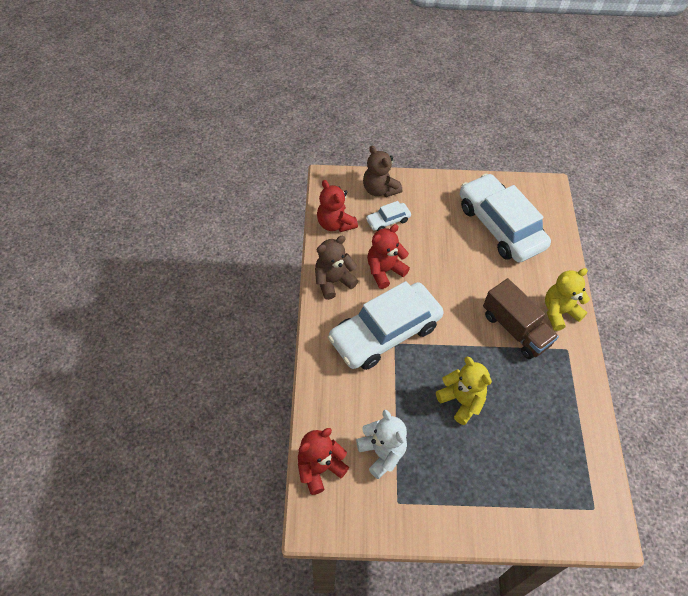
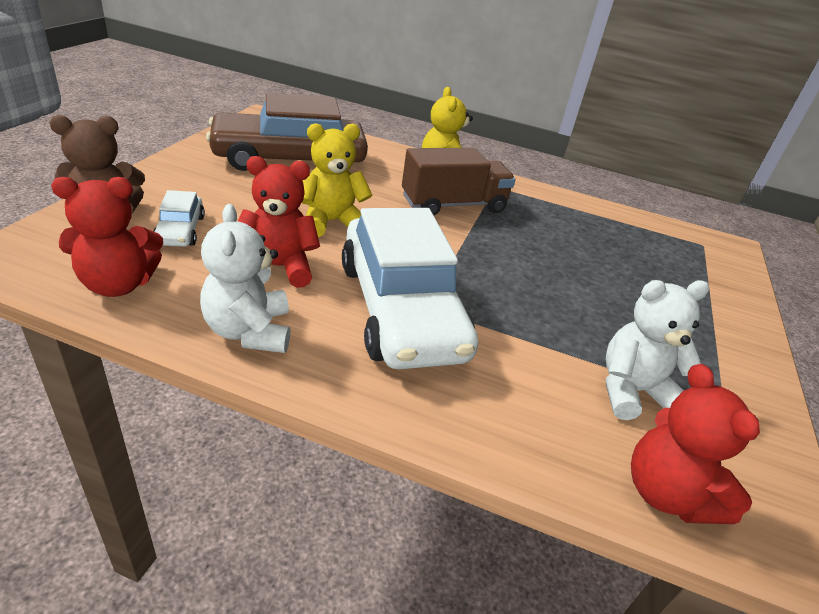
camera: 75 degrees left, 20 degrees down
(333, 281) = (249, 331): brown teddy bear -> white teddy bear
(384, 271) = (277, 267): red teddy bear -> red teddy bear turned 105 degrees clockwise
(461, 401) = (549, 281): yellow teddy bear -> yellow teddy bear (331, 222)
(500, 226) = (289, 159): white car -> brown car

